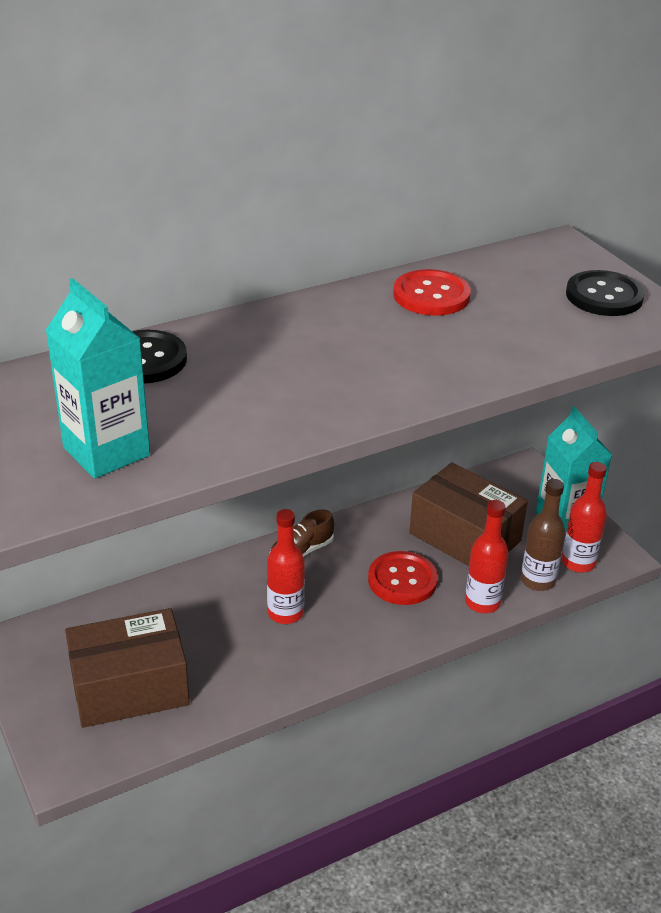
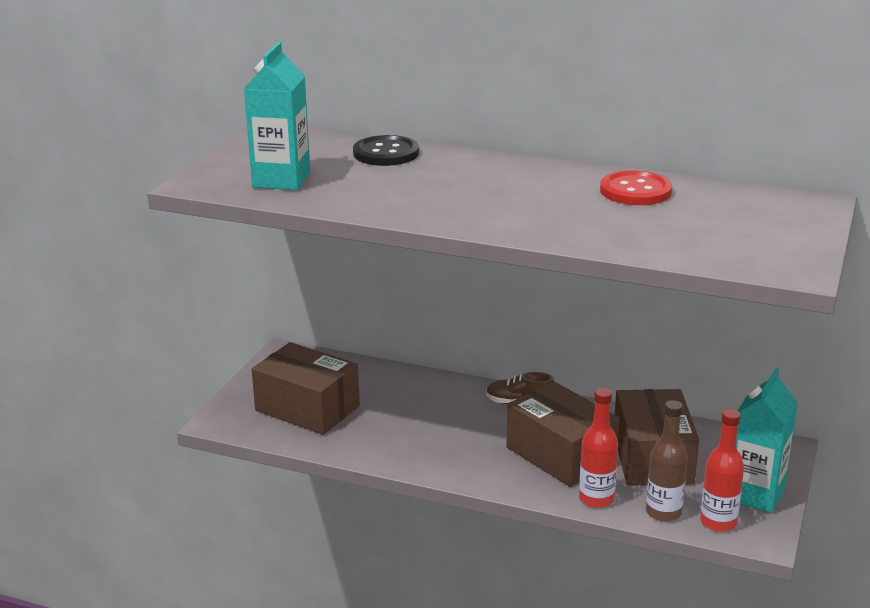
camera: 50 degrees right, 10 degrees down
(285, 613) = (453, 426): red bottle -> none
(402, 580) = (561, 454): red button -> brown box
(604, 296) = (774, 239): black button -> none

